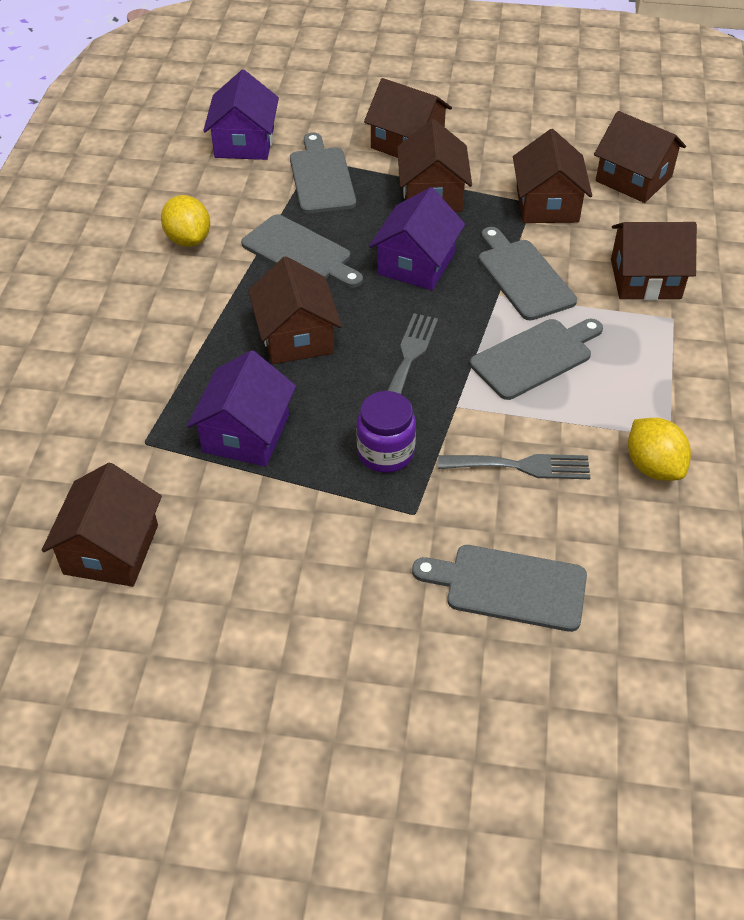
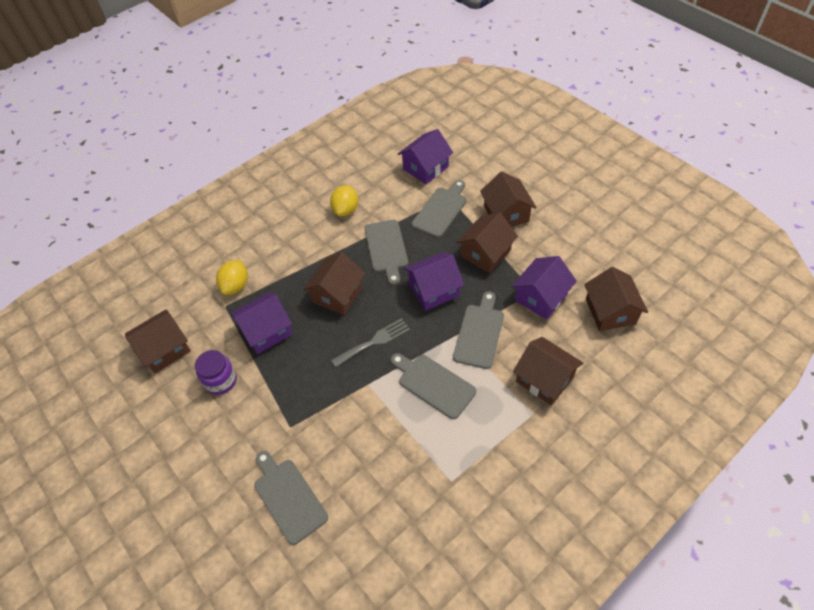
camera: 45 degrees right, 5 degrees up
(385, 453) = (311, 385): purple jar -> purple jar (221, 381)
(521, 466) = (361, 439): grey fork -> none
(535, 357) = (434, 384): grey cutting board -> grey cutting board turned 150 degrees counterclockwise
(547, 204) = (541, 297): brown house -> purple house
(653, 466) = (423, 491): yellow lemon -> yellow lemon (236, 286)

